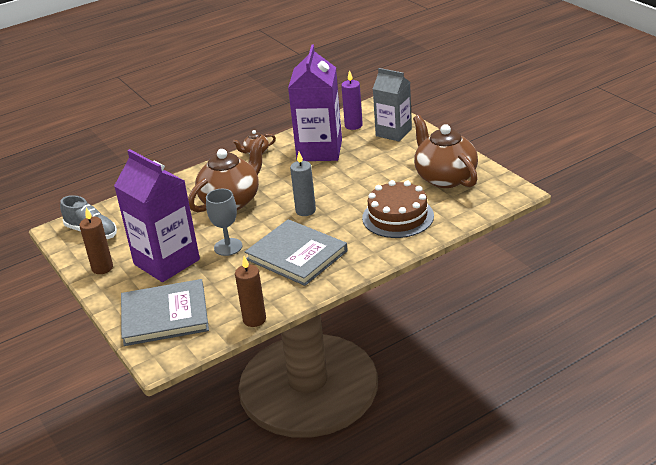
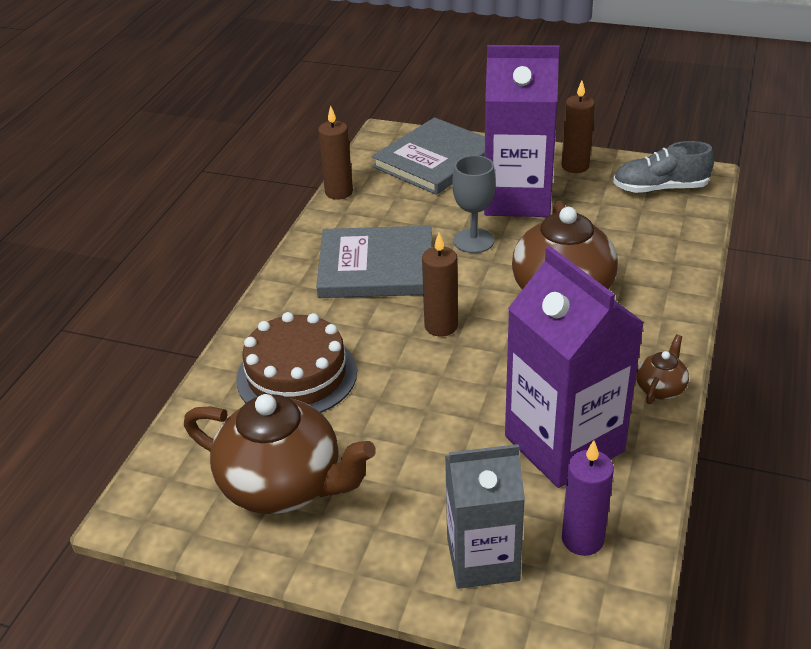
camera: 140 degrees right, 5 degrees up
(305, 211) = (441, 326): grey candle -> brown candle

